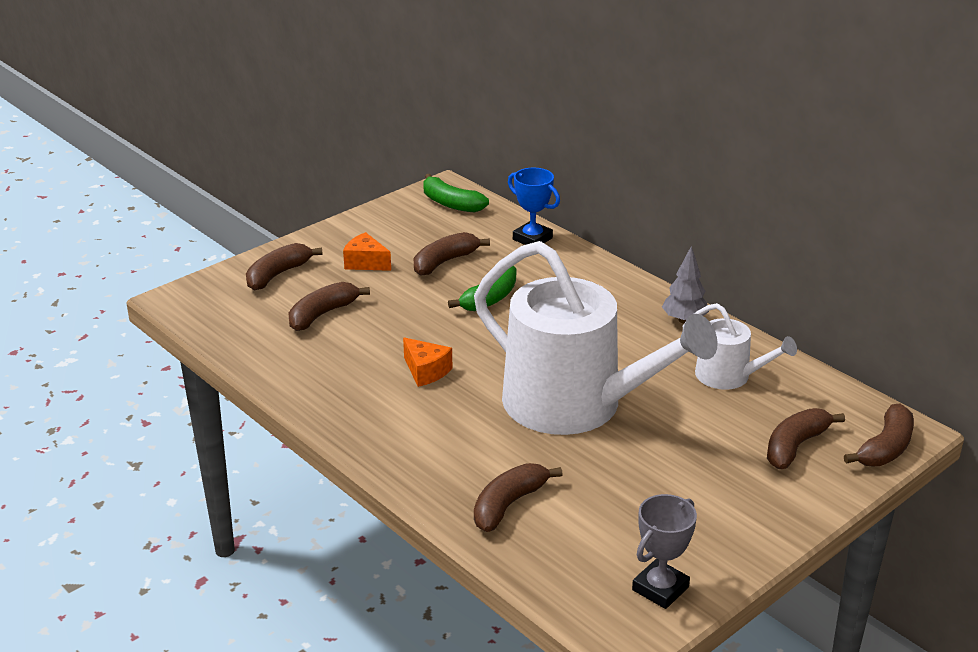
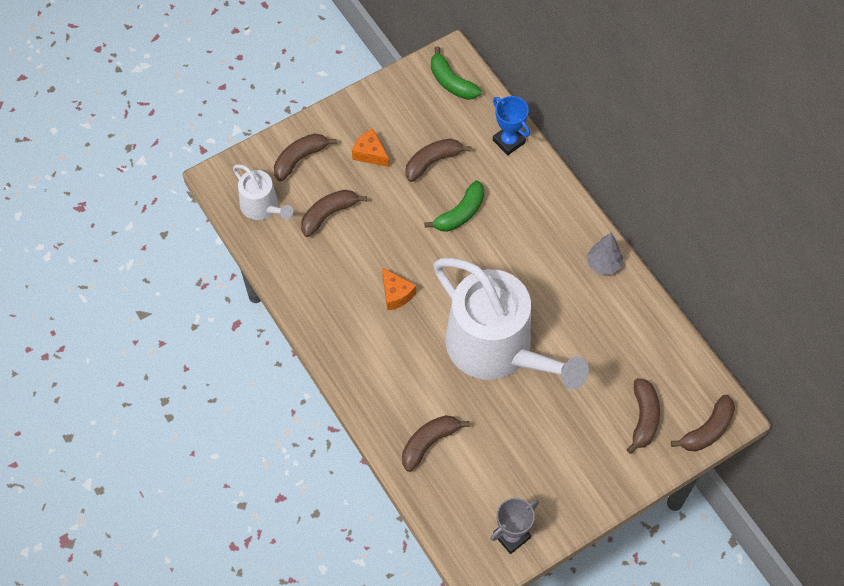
camera: 10 degrees right, 30 degrees up
(729, 376) = (618, 335): white watering can -> white watering can (262, 207)
(795, 446) = (643, 418): brown banana -> brown banana turned 135 degrees clockwise

